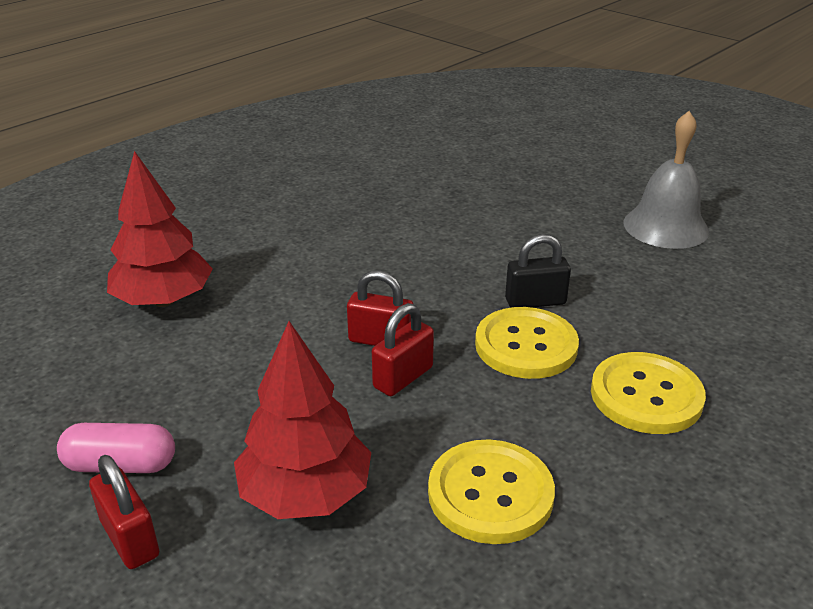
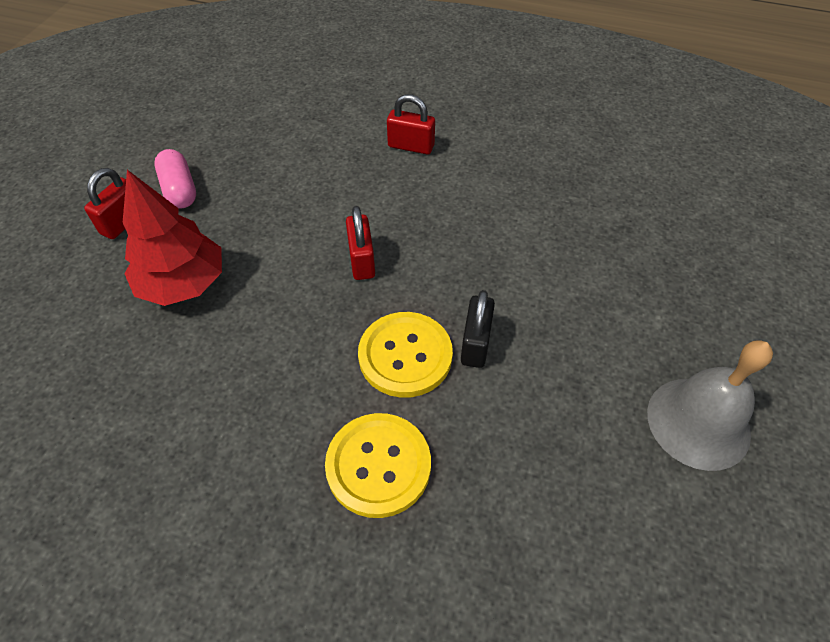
camera: 65 degrees right, 20 degrees up
(164, 300) = (345, 131): red tree -> none
(403, 377) = (323, 290): red padlock -> red padlock (411, 146)
(490, 494) = (216, 385): yellow button -> none
(535, 301) = (475, 344): black padlock -> black padlock turned 45 degrees clockwise

